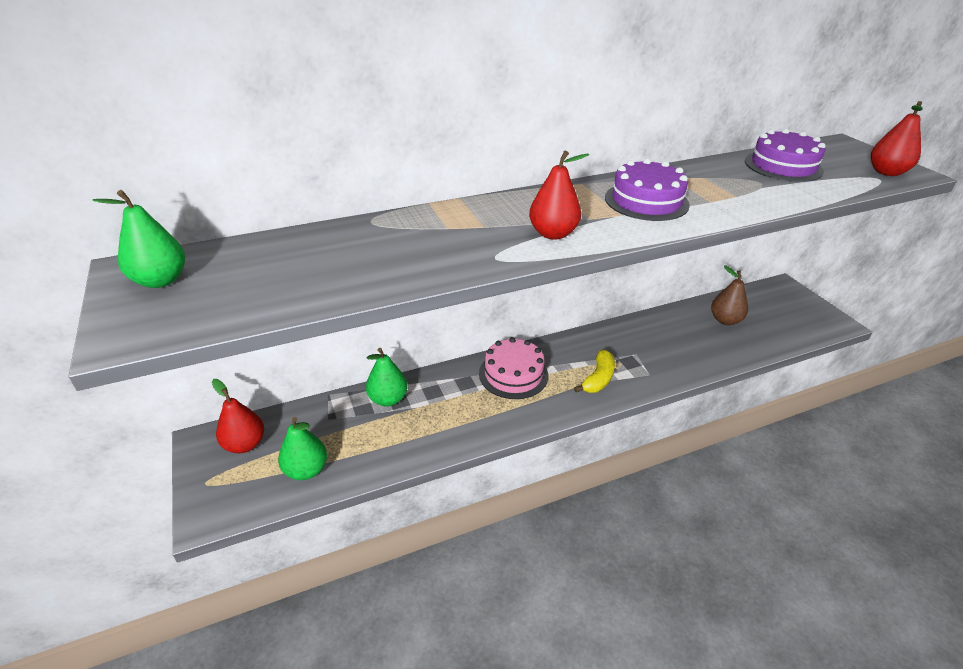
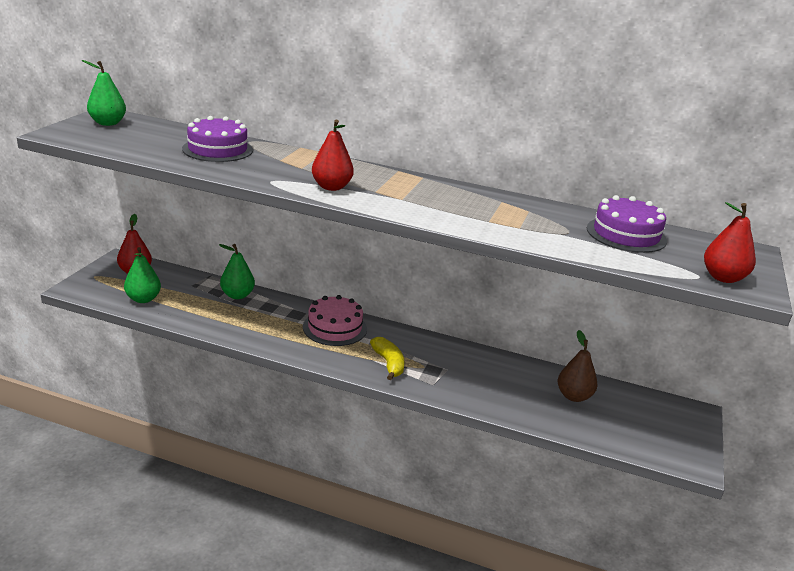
camera: 40 degrees right, 10 degrees down
(598, 378) = (388, 363): yellow banana -> yellow banana turned 90 degrees counterclockwise
(646, 201) = (441, 201): purple cake -> purple cake (217, 149)

